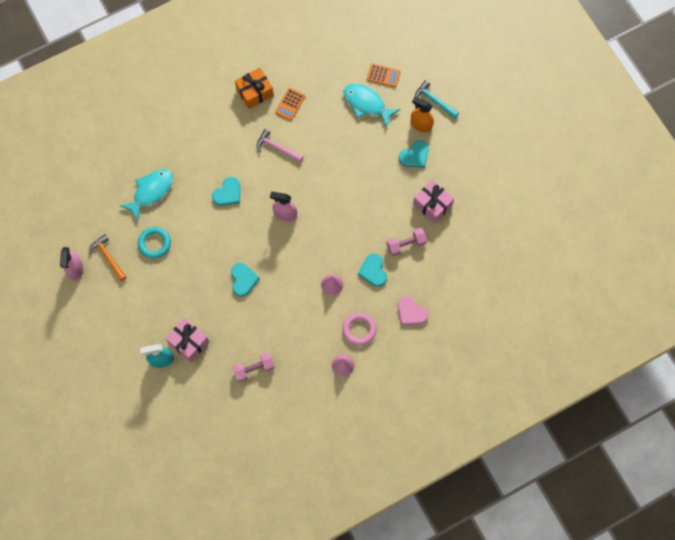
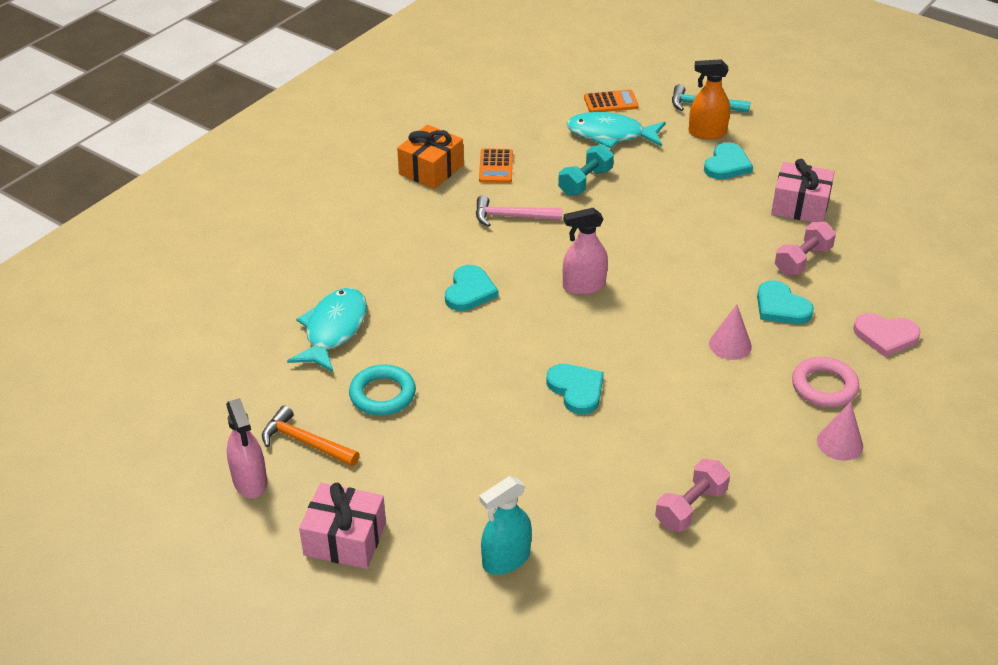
camera: 25 degrees left, 30 degrees down
(188, 342) = (540, 512): pink gift -> pink gift (345, 539)
(330, 137) = (585, 182): none -> turquoise dumbbell

